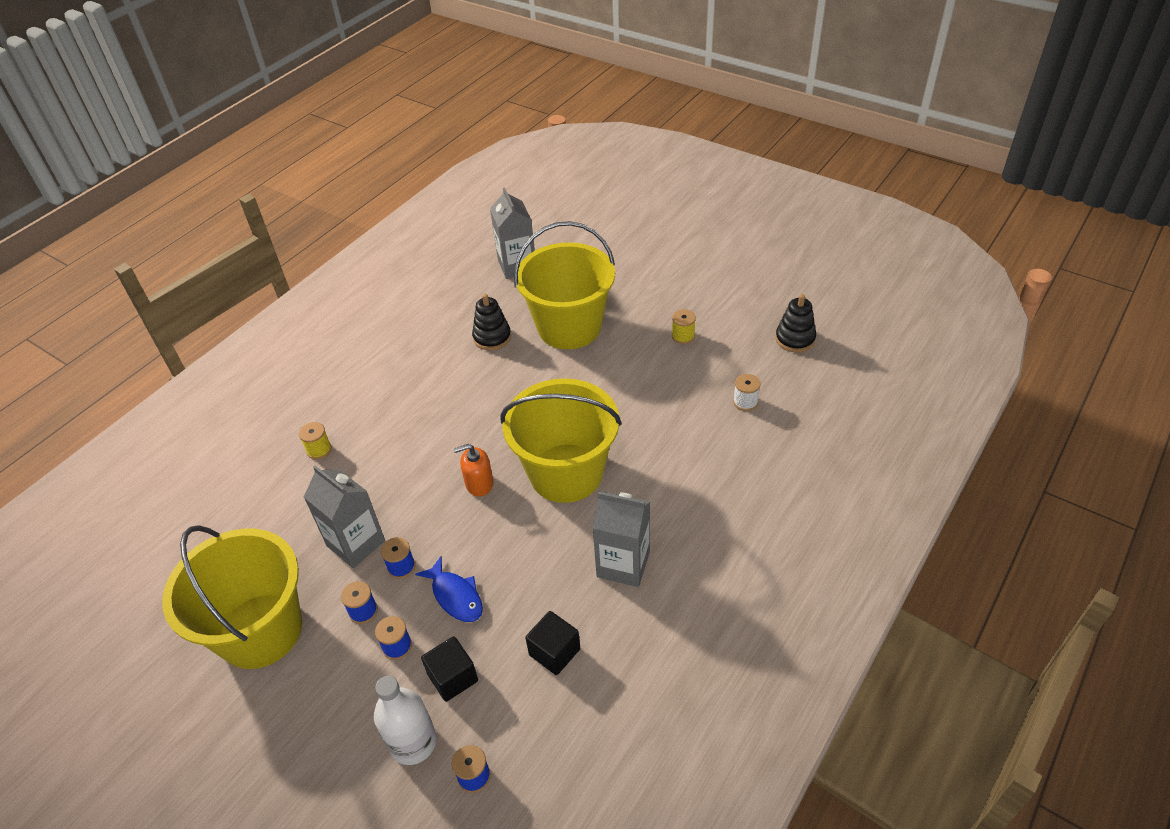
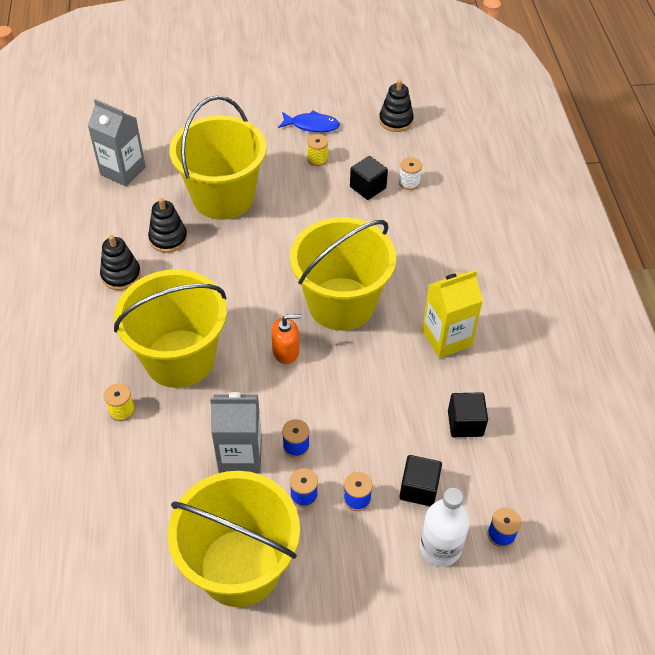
camera: 45 degrees left, 5 degrees up
(398, 437) = (180, 358): none -> yellow bucket
(429, 346) = (121, 275): none -> black stacking toy
(455, 596) = (359, 437): blue fish -> blue fish (312, 125)
(479, 483) = (286, 351): orange soap dispenser -> orange soap dispenser turned 135 degrees counterclockwise
(623, 564) = (446, 338): grey carton -> yellow carton
(701, 385) = (368, 187): none -> black cube

